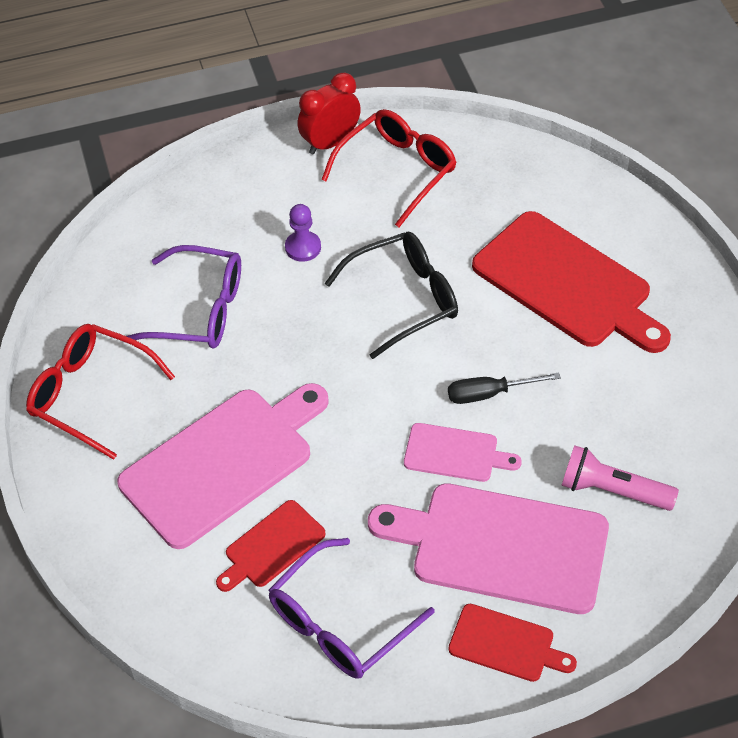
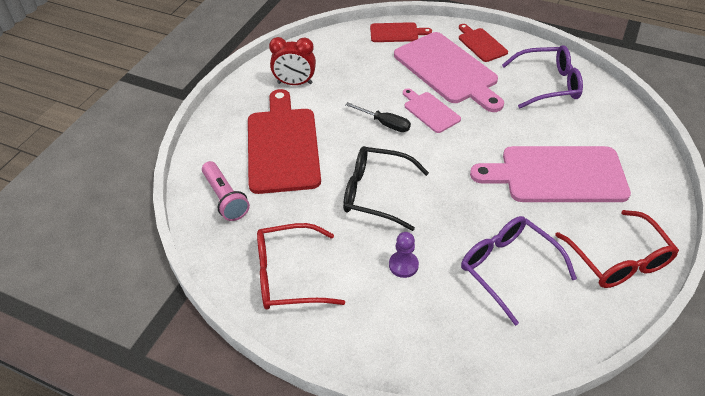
camera: 140 degrees left, 5 degrees down
(271, 546) = (558, 126): red cutting board -> red cutting board (396, 33)
(330, 142) = (306, 333): red clock -> red clock (294, 83)
(613, 491) = (376, 61): pink flashlight -> pink flashlight (225, 198)

